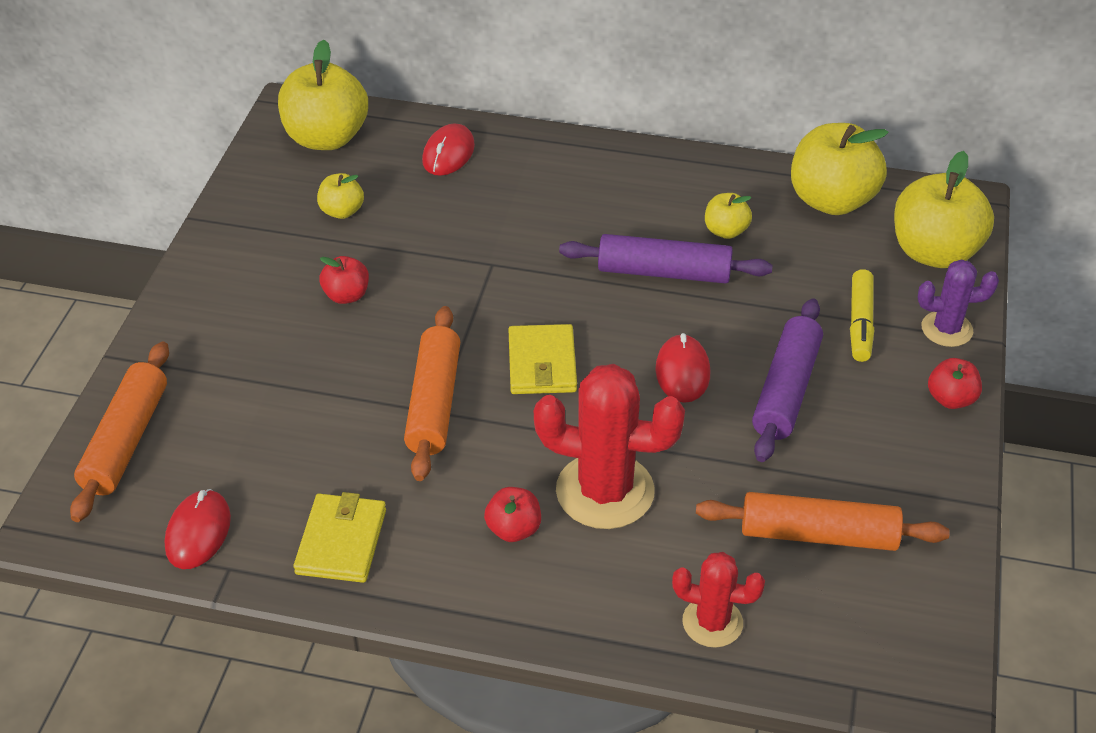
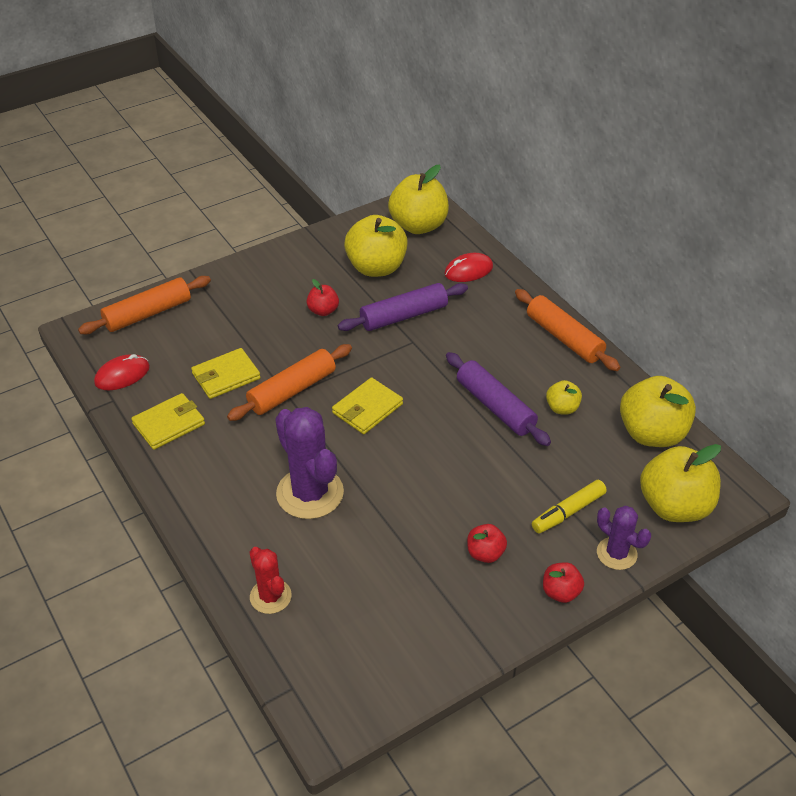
camera: 45 degrees right, 0 degrees up
(333, 441) = (226, 376): none -> yellow wallet
(342, 211) = (376, 267): yellow apple -> yellow apple, size x2.02
(513, 529) = (245, 477): red apple -> red apple (485, 553)
(605, 491) = (310, 493): red cactus -> purple cactus
(682, 372) = (431, 464): red mouse -> none
(786, 390) = (473, 515): purple rolling pin -> purple rolling pin (404, 316)
(818, 534) = (382, 600): orange rolling pin -> orange rolling pin (564, 338)

